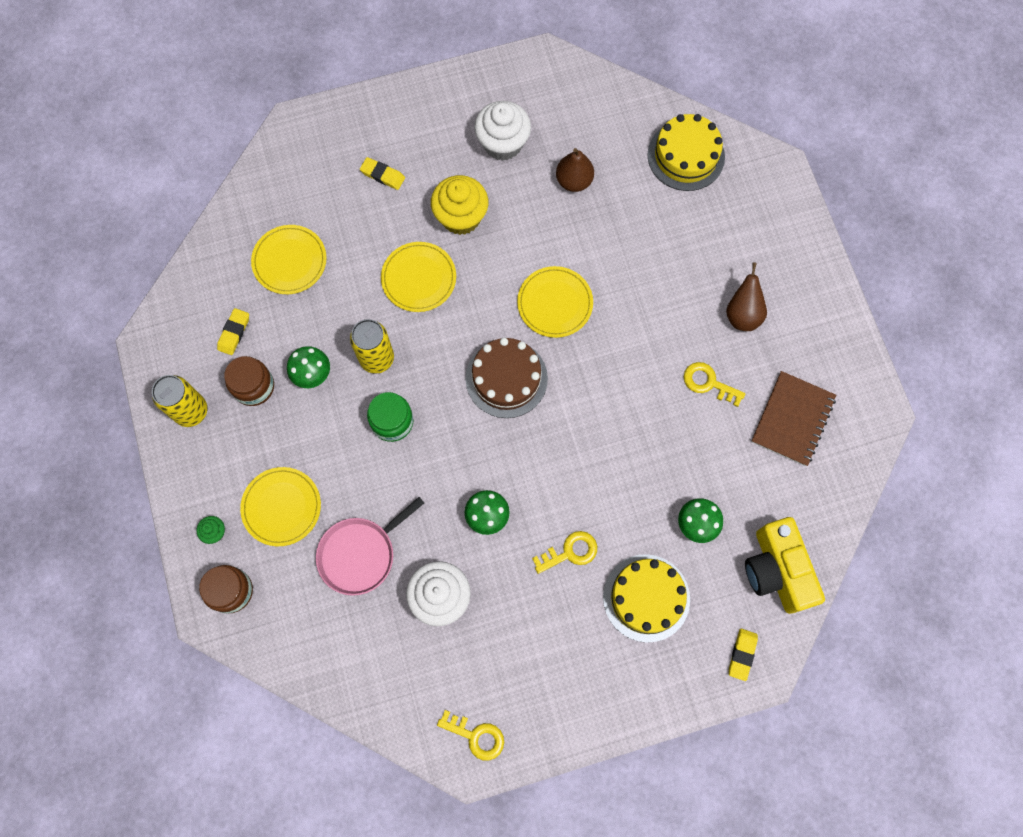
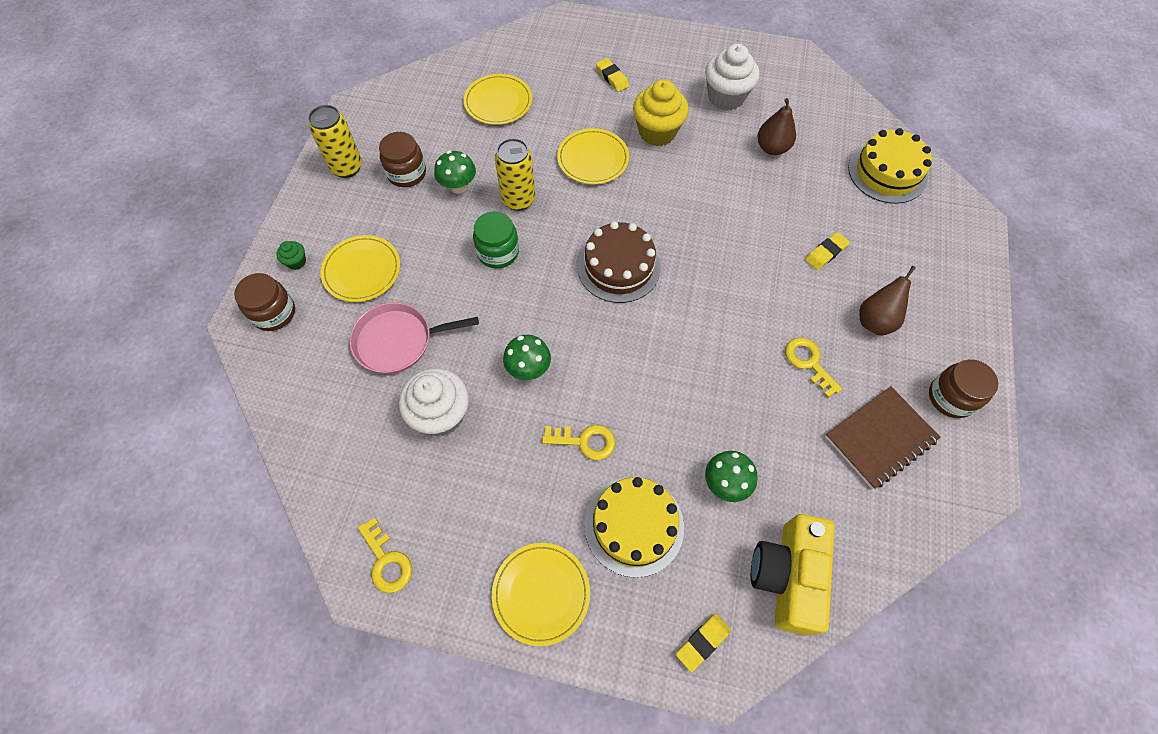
camera: 30 degrees right, 10 degrees down
(234, 333) = (420, 130): yellow eraser -> yellow eraser (826, 253)
(555, 303) = (699, 230): yellow plate -> yellow plate (541, 593)
(829, 353) = (951, 397): none -> brown jar

